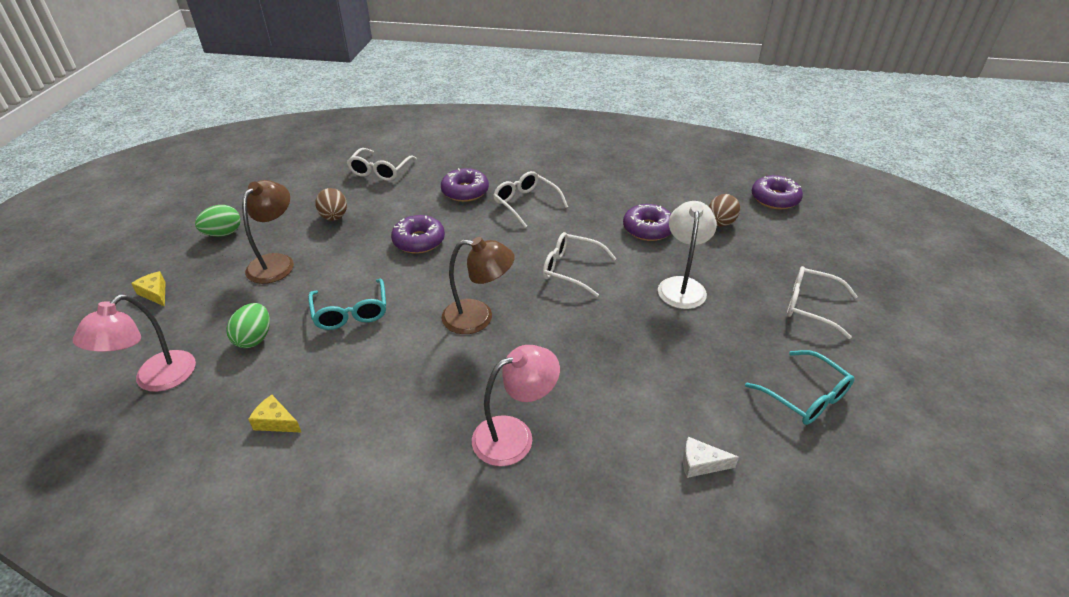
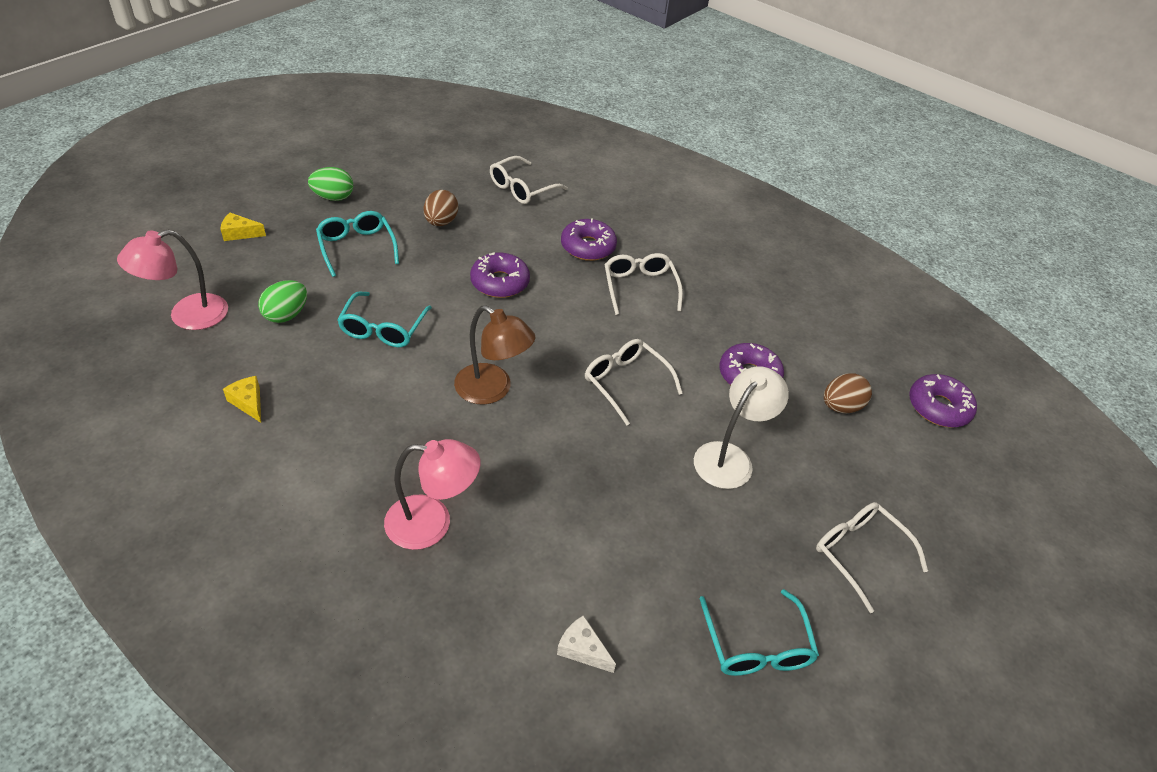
camera: 25 degrees right, 5 degrees up
(155, 293) = (240, 233): yellow cheese -> yellow cheese turned 75 degrees counterclockwise
(276, 262) = (357, 247): brown lamp -> turquoise glasses

